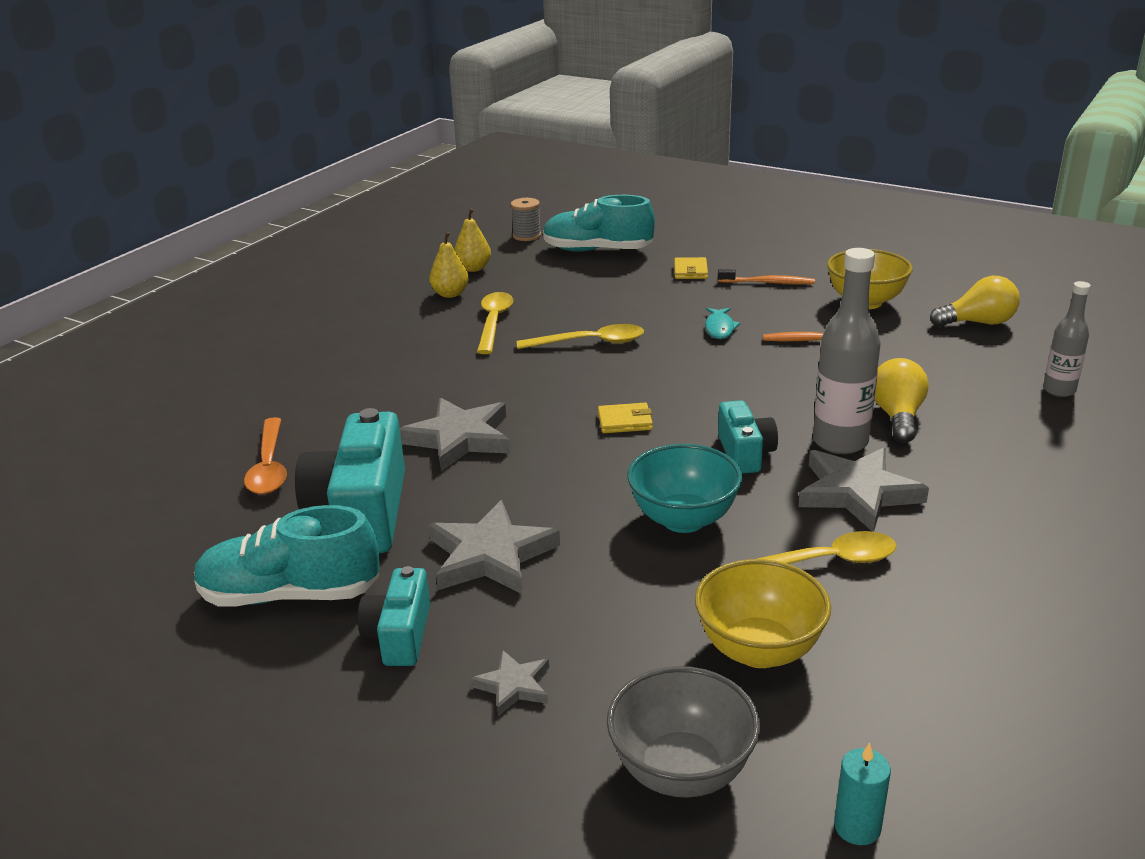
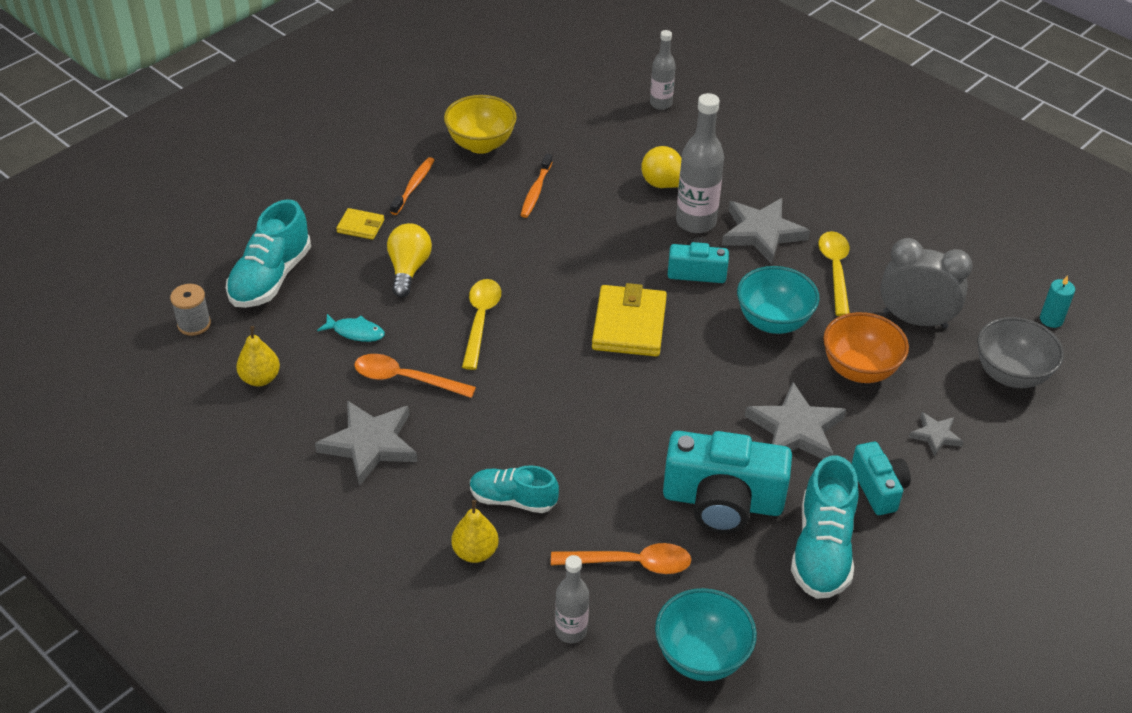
camera: 80 degrees left, 15 degrees up
(141, 524) = (701, 657): none -> turquoise bowl
(185, 445) = (571, 631): none -> grey bottle
(350, 394) = (513, 499): none -> turquoise shoe
(399, 635) = (878, 488): turquoise camera -> turquoise camera turned 120 degrees counterclockwise
(450, 294) = (319, 404): yellow pear -> yellow pear (475, 552)
(459, 438) = (623, 429): grey star -> grey star (370, 444)
(494, 322) = (406, 379): yellow spoon -> orange spoon
(623, 601) = (859, 370): none -> orange bowl
(625, 421) = (629, 325): yellow wallet -> yellow wallet, size x1.95
(719, 328) = (490, 236): turquoise fish -> turquoise fish (355, 332)
(759, 650) = (915, 320): yellow bowl -> grey clock
(978, 323) = (545, 102): yellow light bulb -> yellow light bulb (408, 269)

